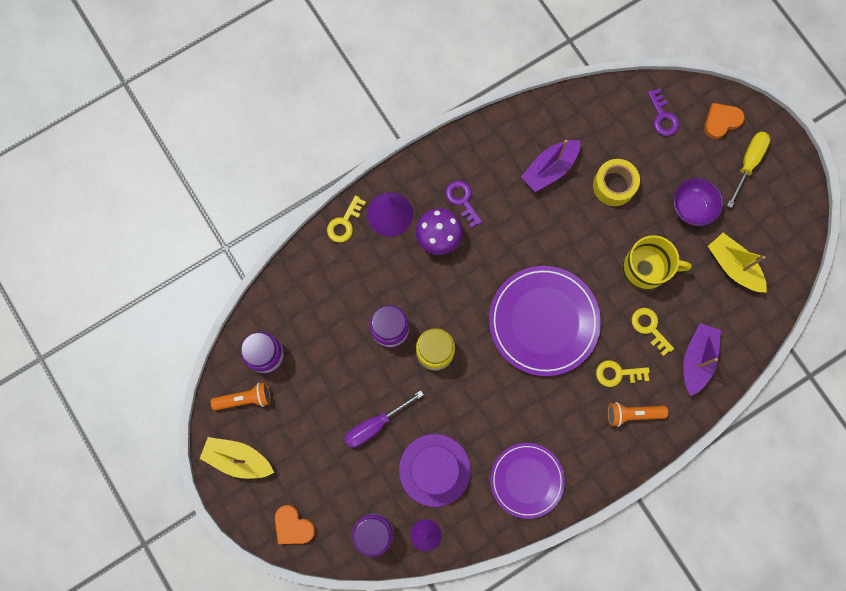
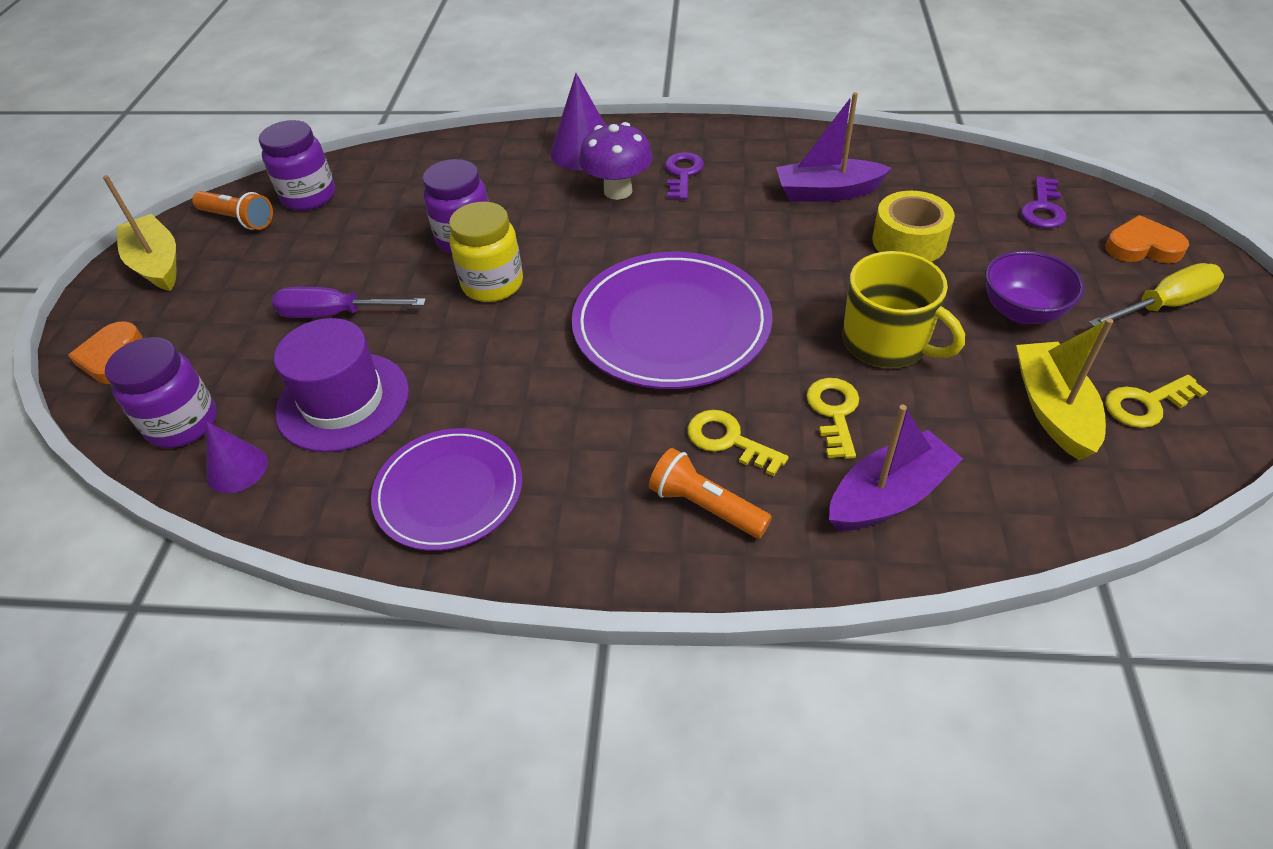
camera: 40 degrees right, 30 degrees down
(344, 223) = (525, 138): yellow key -> yellow key (1147, 404)

